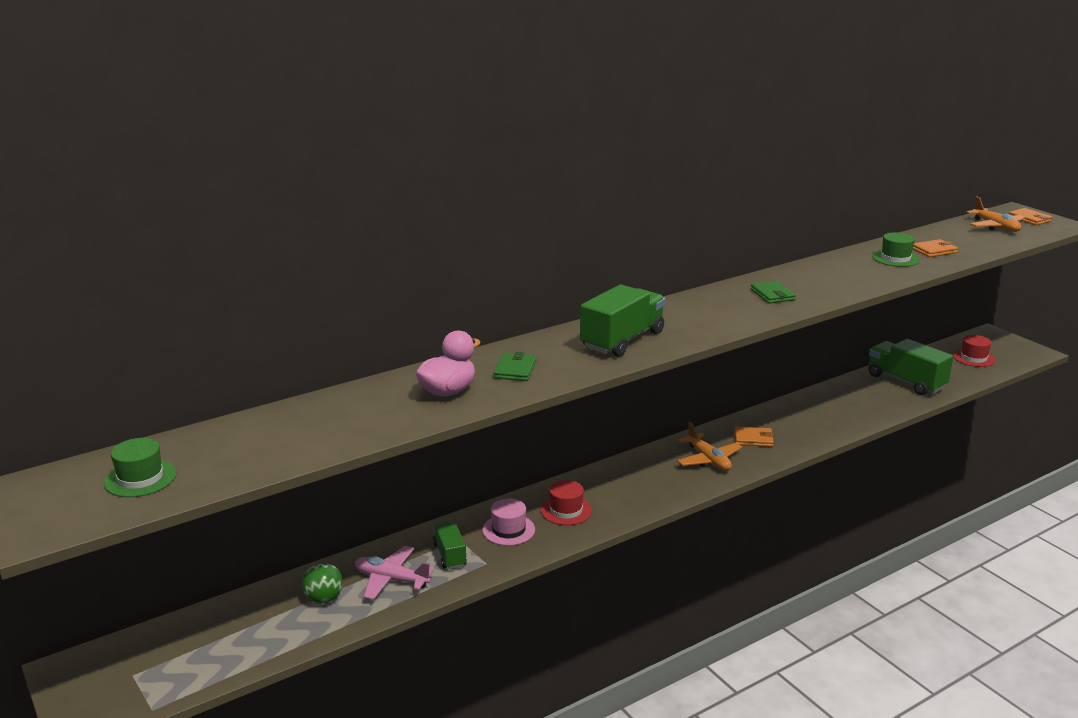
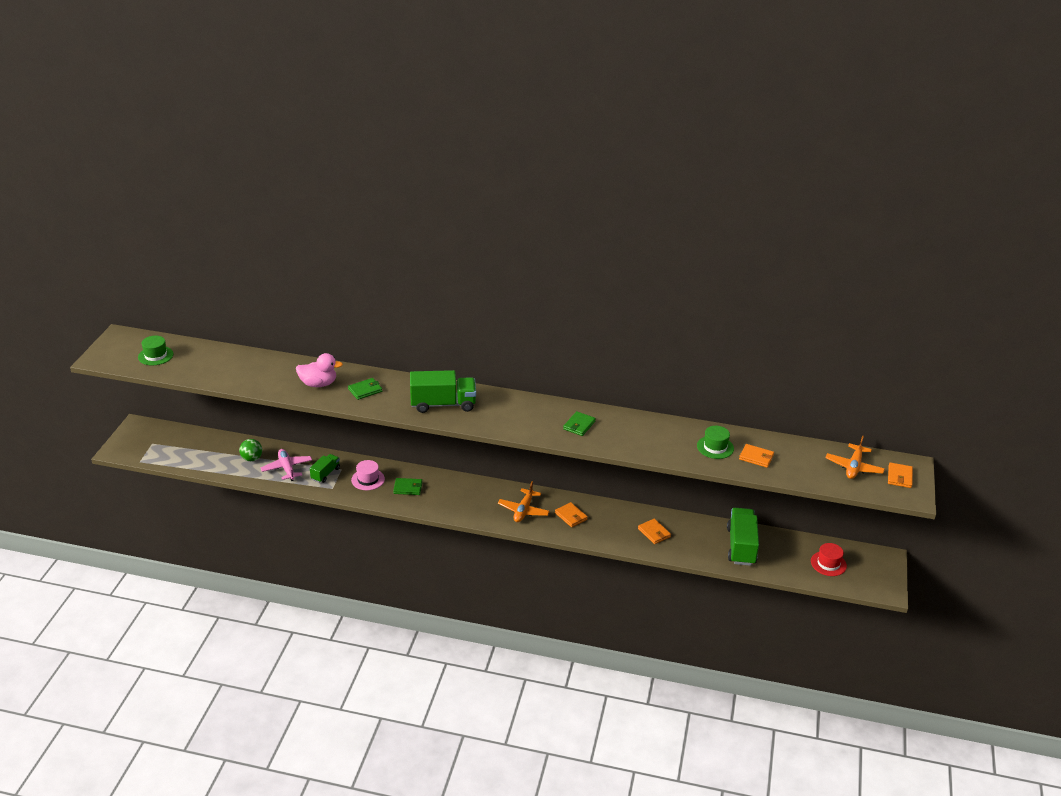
camera: 45 degrees right, 10 degrees up
(566, 510) = (408, 488): red hat -> green wallet
(835, 410) = (654, 533): none -> orange wallet

